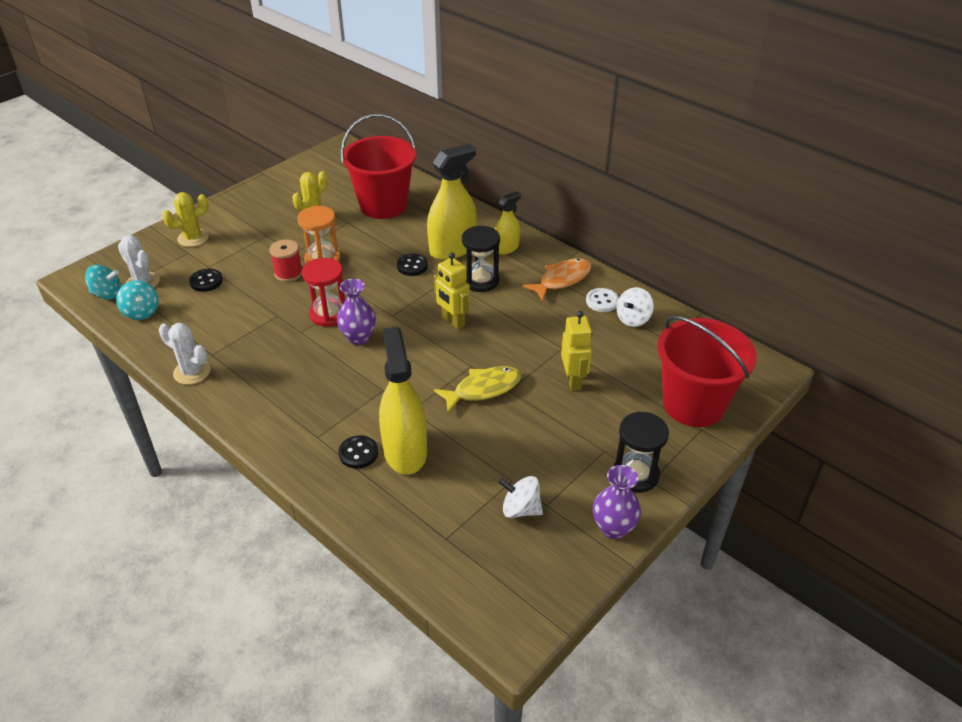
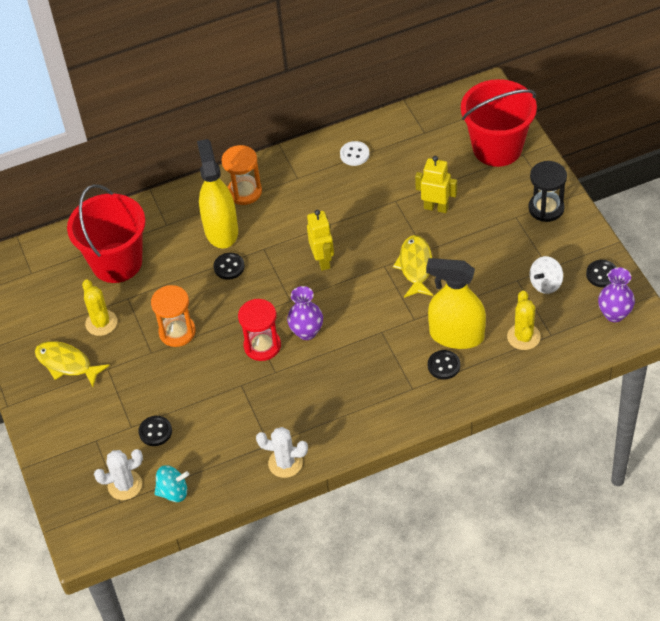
camera: 60 degrees left, 10 degrees up
(107, 294) = (126, 518): turquoise spinning top -> none
(192, 372) = (285, 463): white cactus -> white cactus turned 45 degrees clockwise
(193, 238) = (73, 432): yellow cactus -> yellow cactus (523, 337)
(263, 213) = (67, 364): none -> yellow fish
(288, 273) = (182, 363): red spool -> none
(453, 321) = (323, 261): yellow robot -> yellow robot turned 90 degrees counterclockwise
(480, 280) = (280, 225): black hourglass -> none
(506, 248) = (244, 192): yellow spray bottle -> orange hourglass
(562, 279) = (311, 169): orange fish -> none
(567, 562) = (602, 274): none -> black button
(613, 528) = (586, 239): purple vase -> purple vase (614, 314)
(633, 319) = (387, 144): white spinning top -> none

